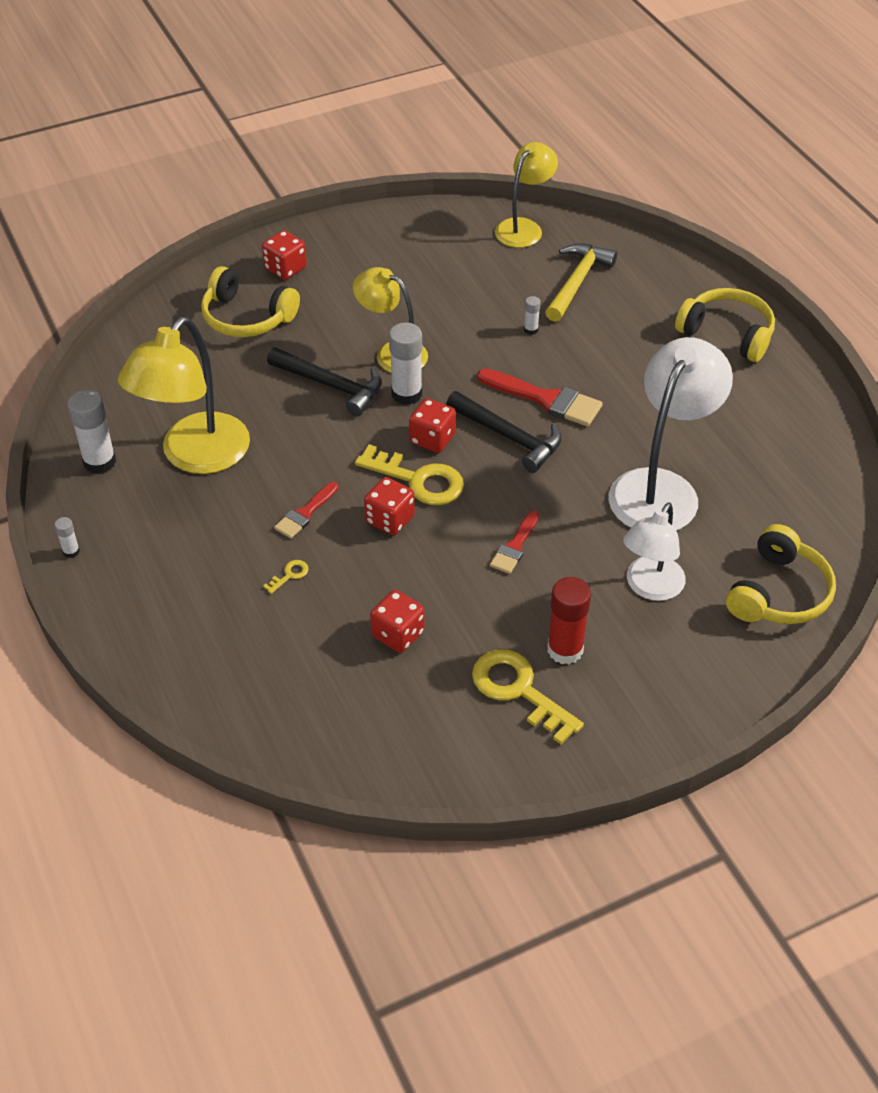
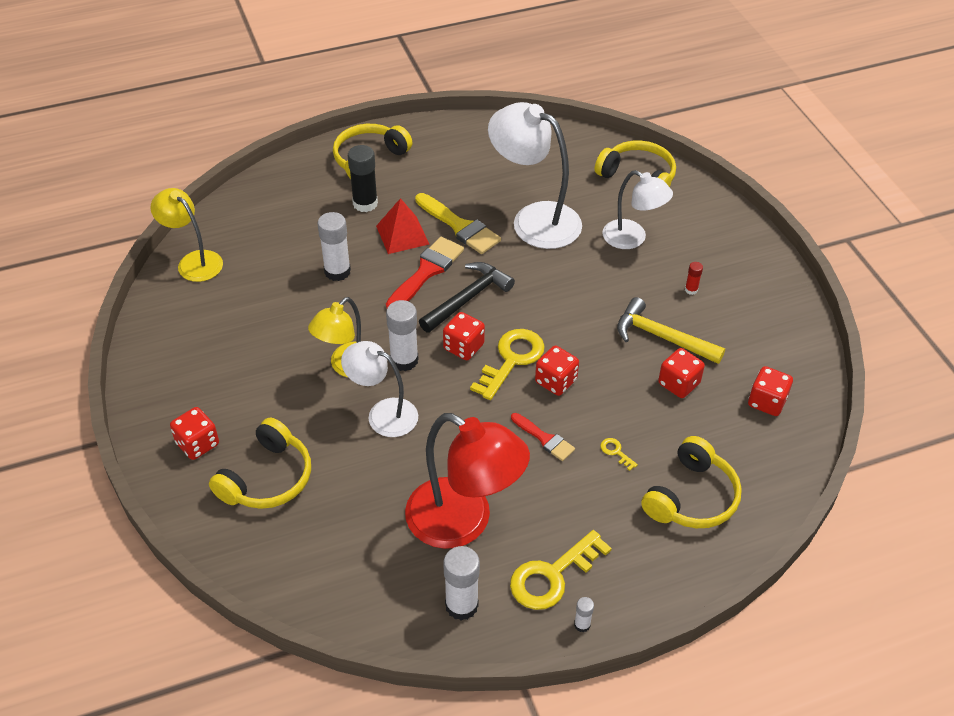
camera: 85 degrees left, 0 degrees up
(195, 456) = (463, 522): yellow lamp -> red lamp
(228, 643) = (691, 497): none -> yellow headphones
(331, 385) = (383, 414): black hammer -> white lamp
(377, 725) = (767, 402): none -> red dice
(515, 546) = (589, 307): red brush -> none
(518, 690) = (729, 319): yellow key -> yellow key (552, 576)
(531, 330) = (337, 271): white glue stick -> white glue stick, size x2.06
(565, 650) = (691, 290): red glue stick -> red glue stick, size x0.49
(577, 282) = (282, 236): yellow hammer -> yellow hammer (662, 337)
(602, 374) = (402, 235): none -> red pyramid
(629, 421) = (460, 226): none -> yellow brush
(648, 338) = (365, 203): none -> black glue stick

